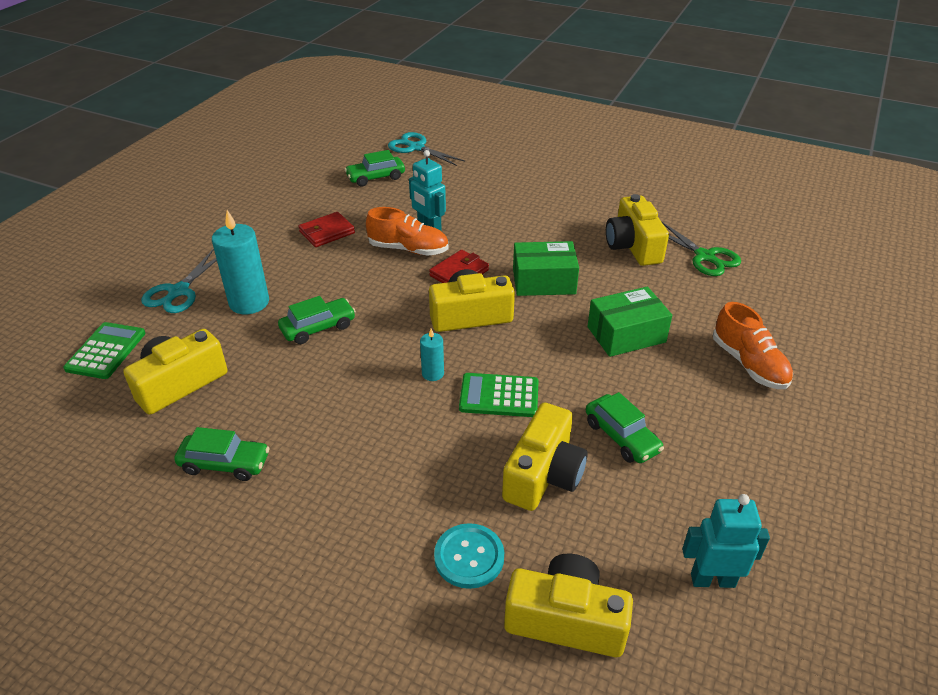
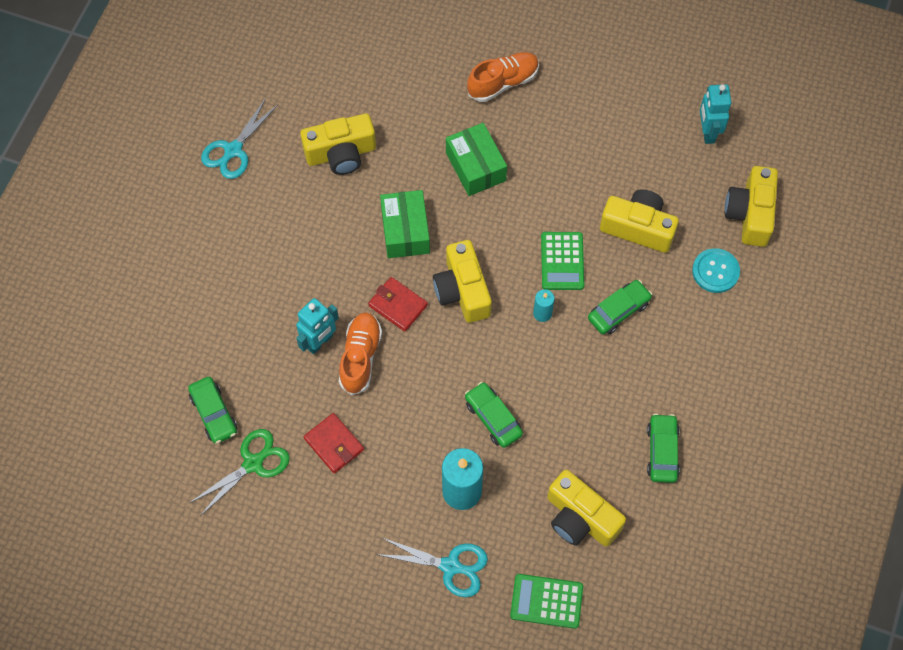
camera: 95 degrees left, 25 degrees up
(416, 147) = (138, 378): turquoise scissors -> turquoise scissors (233, 150)
(621, 436) = (594, 176): green car -> green car (618, 311)
(705, 257) = (355, 95): green scissors -> green scissors (253, 463)

